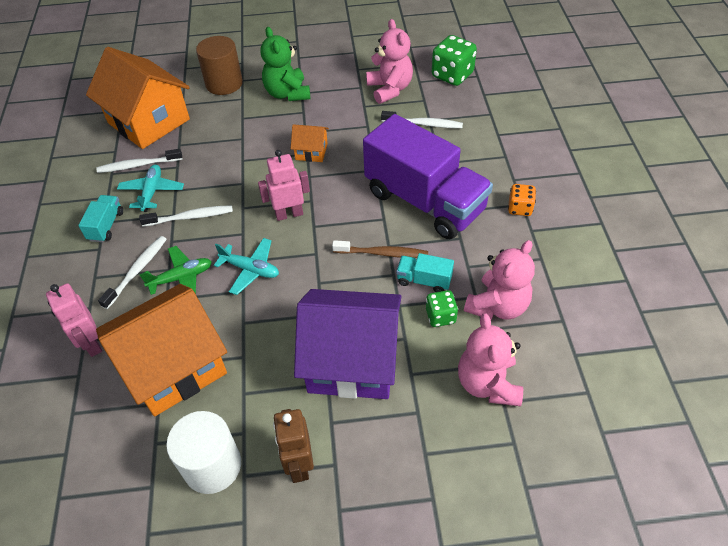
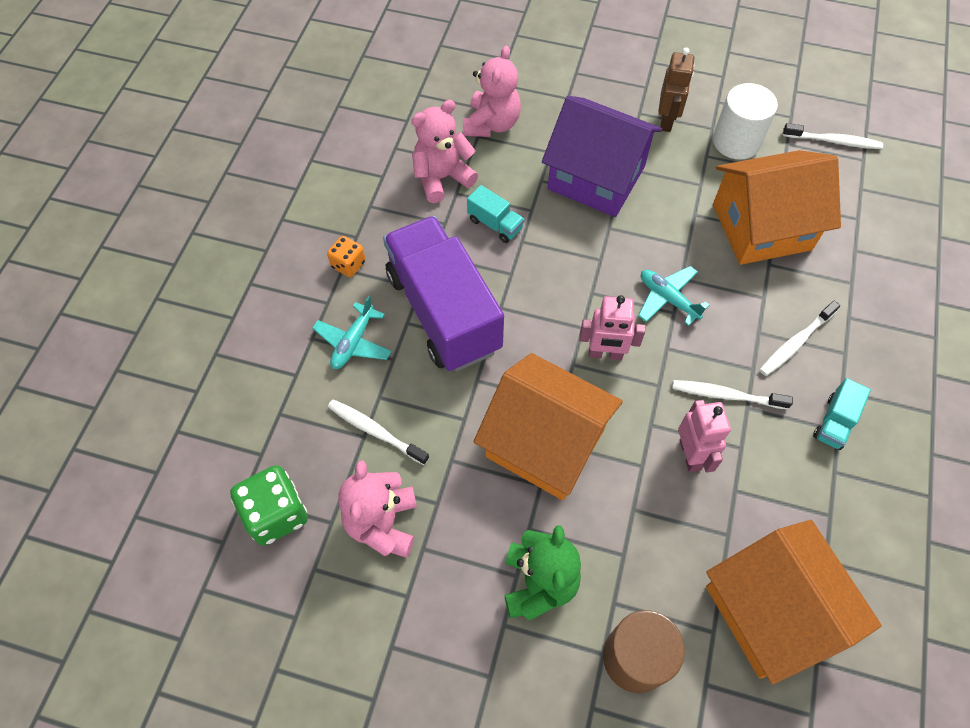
camera: 160 degrees left, 10 degrees up
(91, 343) = (844, 276): pink robot -> pink robot (690, 455)
(138, 165) = (791, 515): white toothbrush -> white toothbrush (834, 141)
(152, 192) = (773, 456): turquoise plane -> turquoise plane (353, 342)
(181, 278) = (745, 316): green plane -> none
(311, 151) = (545, 443): orange house -> orange house, size x2.25
(383, 253) = (521, 267): brown toothbrush -> none
(440, 316) = (499, 187): green dice -> none

